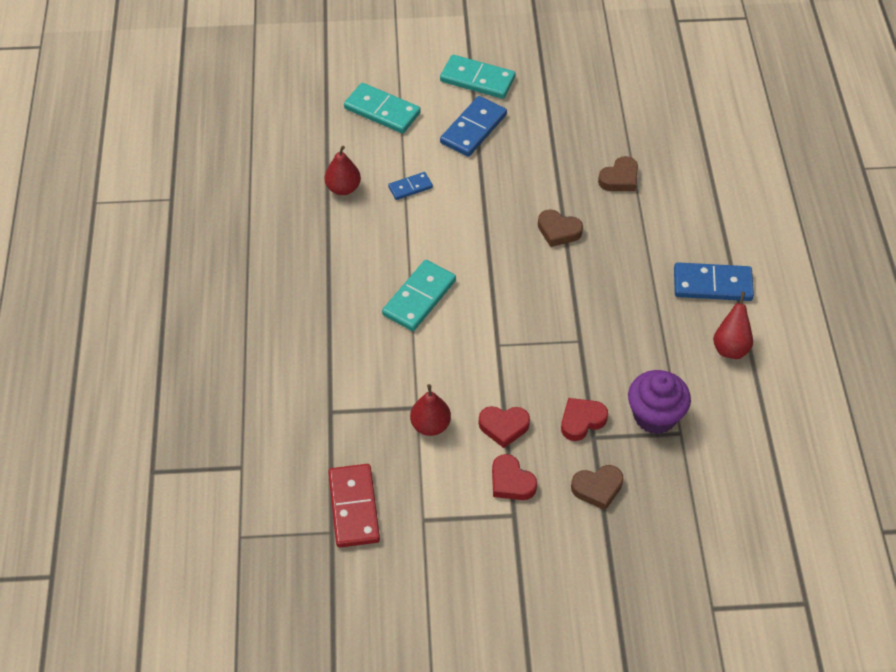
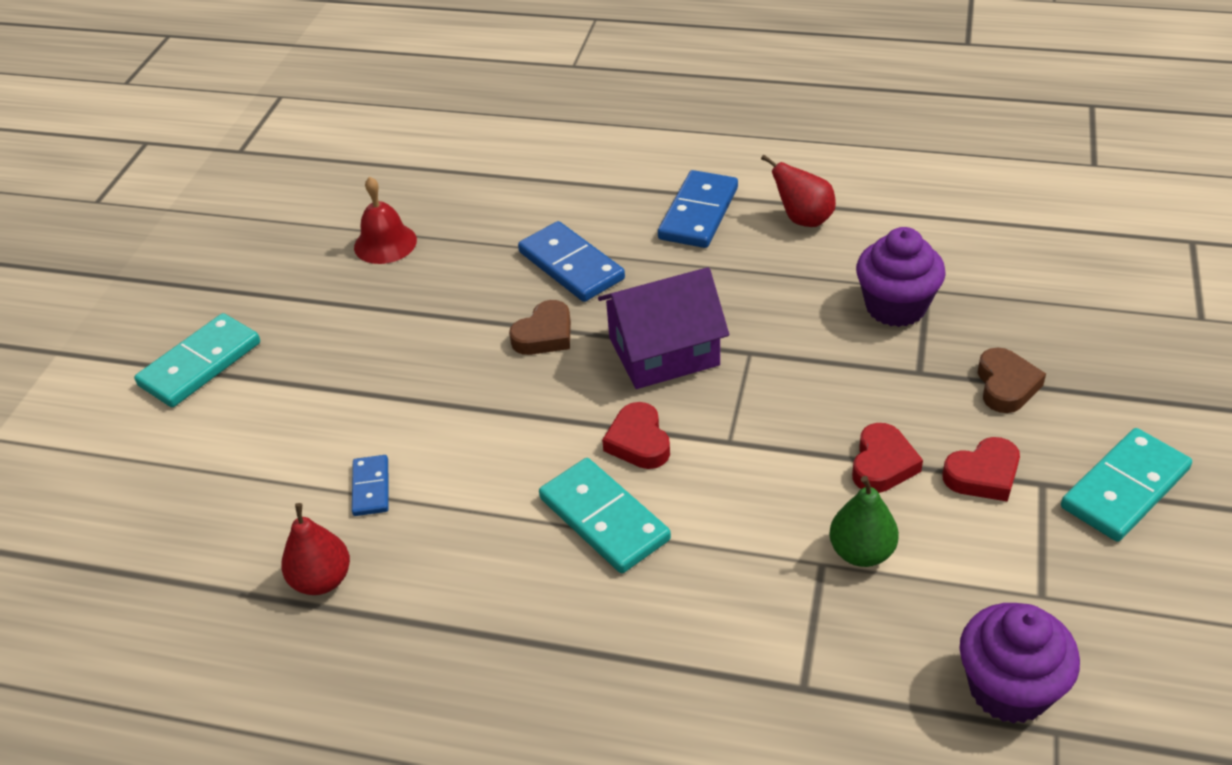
camera: 70 degrees left, 10 degrees down
(353, 507) = (1008, 689): red domino -> purple cupcake
(382, 111) = (183, 494): turquoise domino -> turquoise domino (1125, 488)
(430, 425) = (861, 552): red pear -> green pear
(473, 129) = (297, 388): blue domino -> blue domino (571, 266)
(565, 295) = (663, 351): none -> purple house
(581, 421) = (889, 378): red heart -> red heart (638, 442)
(613, 126) = (385, 243): none -> red bell
(619, 178) = (482, 257): brown heart -> none

